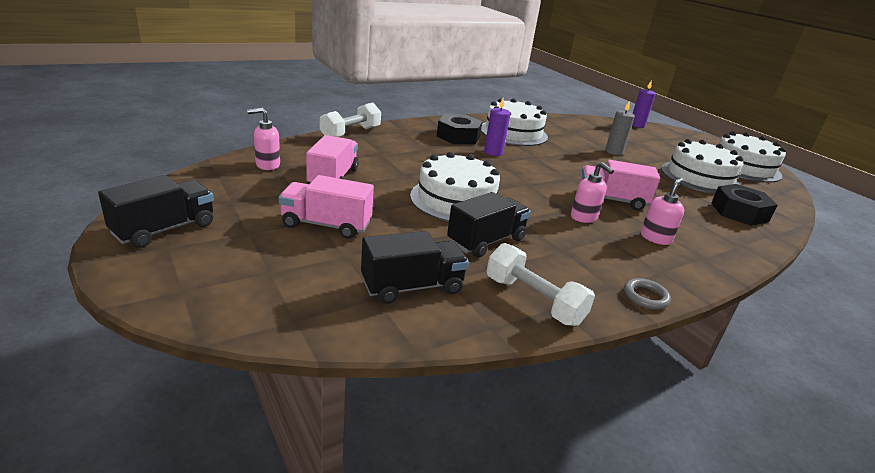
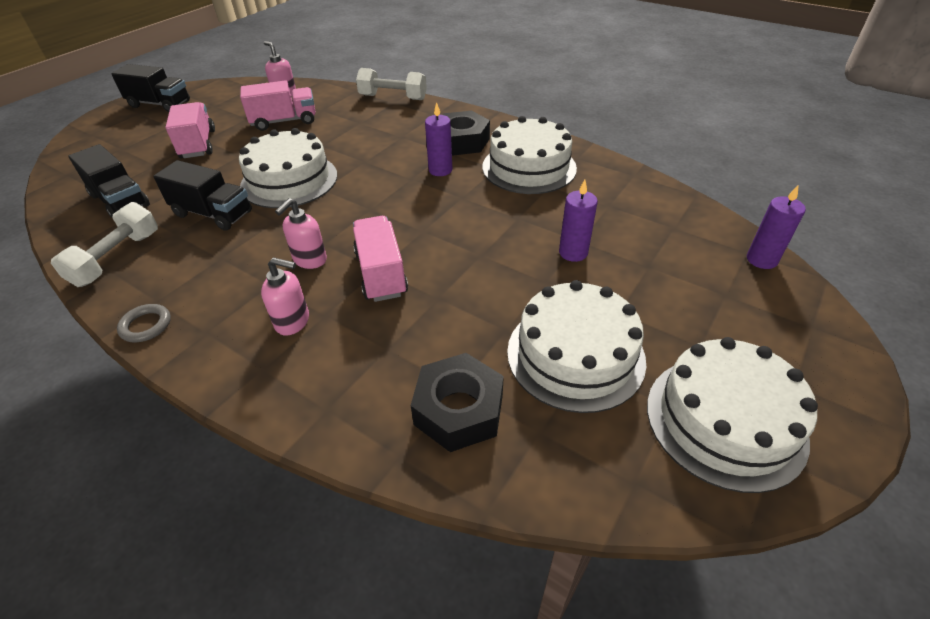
camera: 70 degrees right, 15 degrees up
(613, 152) = (573, 252): grey candle -> purple candle

